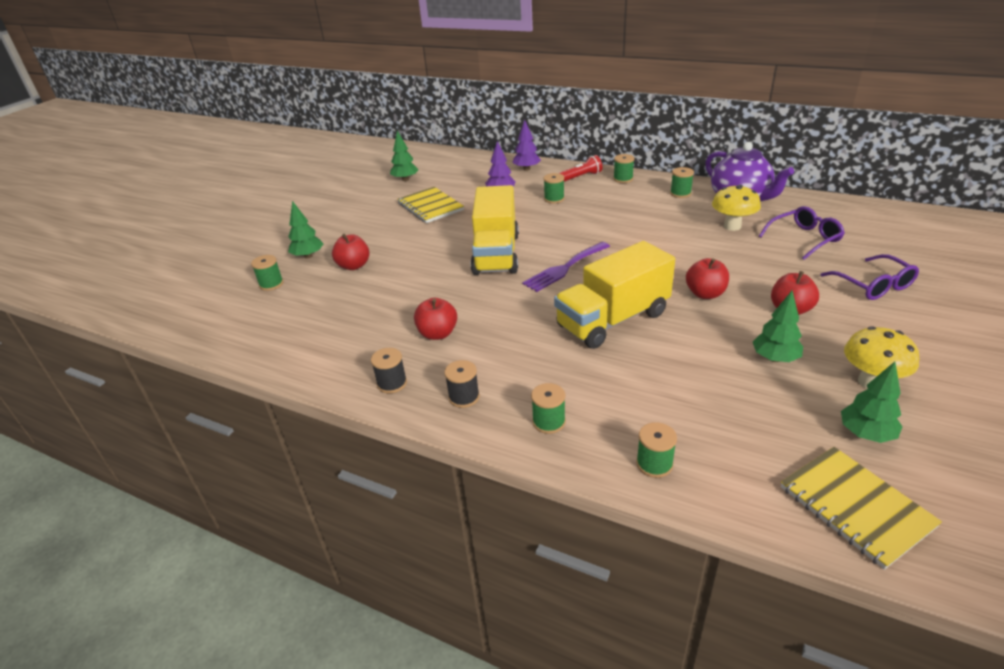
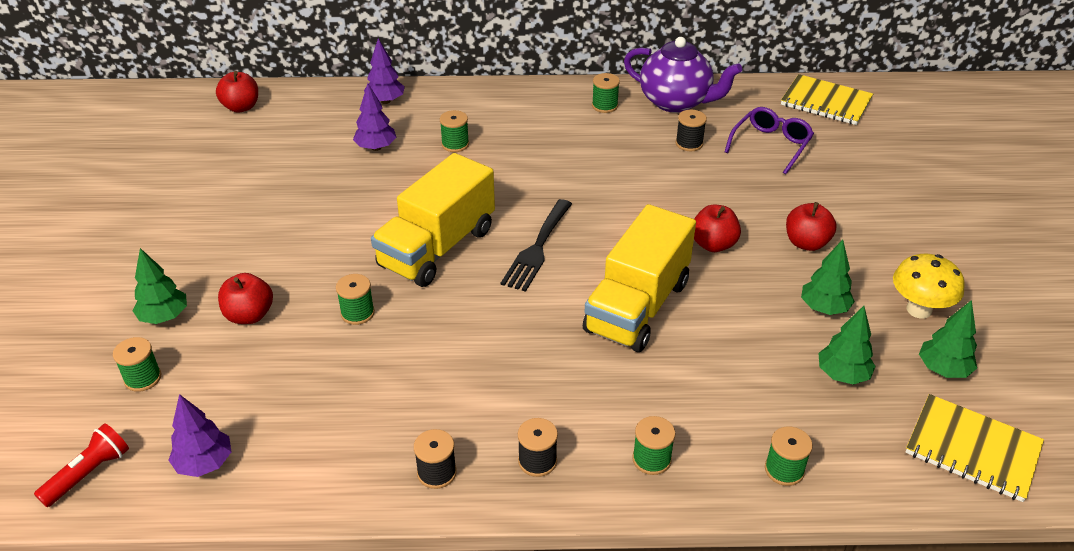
camera: 30 degrees left, 5 degrees up
(265, 337) = (204, 463): none -> purple tree
(405, 179) = (216, 151): green tree -> green tree (842, 375)
(430, 207) = (291, 192): yellow notebook -> yellow notebook (826, 102)
(437, 334) = (444, 386): red apple -> red apple (241, 107)
(496, 254) = (437, 248): yellow truck -> yellow truck turned 60 degrees clockwise
(564, 268) = (537, 249): purple fork -> black fork
(581, 177) = (467, 102): red flashlight -> red flashlight (89, 473)
(623, 179) = (523, 96): green spool -> green spool (357, 313)
(732, 226) = (689, 143): yellow mushroom -> black spool
(873, 285) = (865, 192): purple glasses -> none

